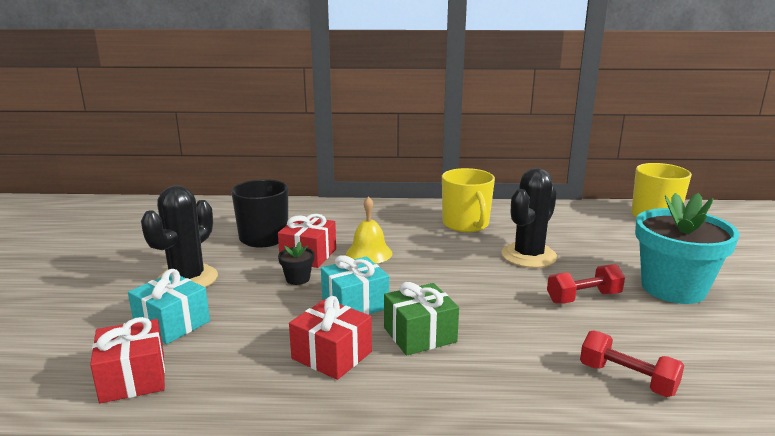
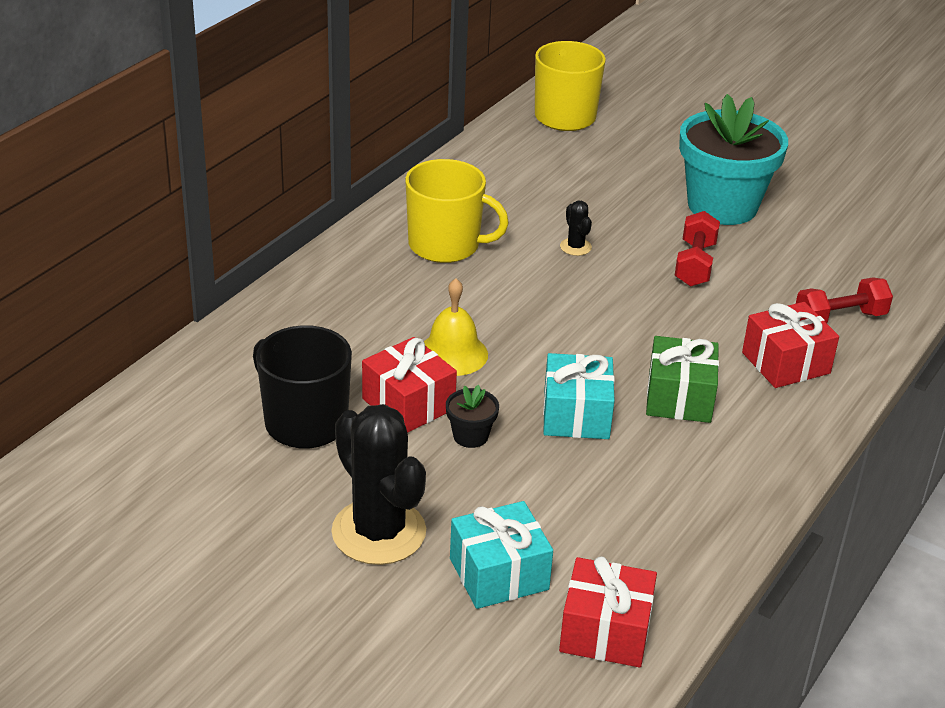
camera: 60 degrees left, 15 degrees up
(332, 355) = (672, 471): red gift -> red gift (786, 363)
(529, 256) = (575, 247): black cactus -> black cactus, size x0.43

